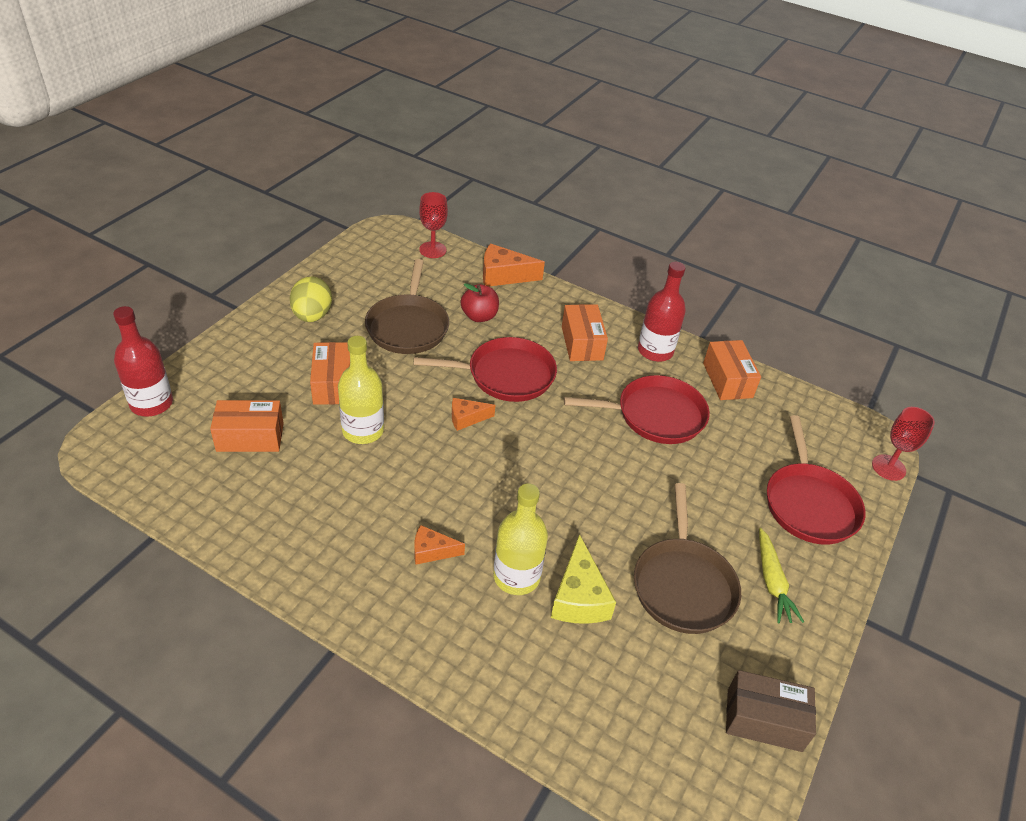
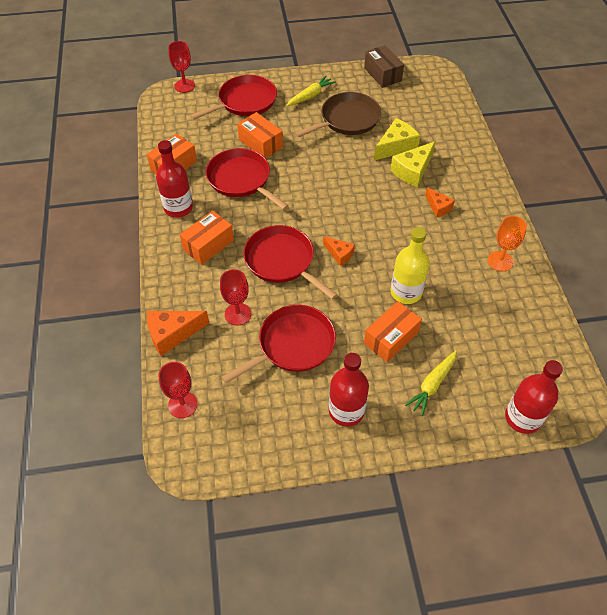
camera: 125 degrees left, 10 degrees up
(250, 437) = (476, 340): orange box -> orange box (260, 143)
(258, 375) = (432, 385): none -> yellow carrot
(295, 538) = (500, 261): none -> orange goblet
(312, 316) = (346, 411): yellow egg -> red bottle
(408, 326) = (293, 345): brown pan -> red pan
(479, 316) = (238, 314): red apple -> red goblet
(503, 275) = (172, 334): orange cheese -> orange cheese turned 105 degrees clockwise
(516, 576) = (412, 171): yellow bottle -> yellow cheese

